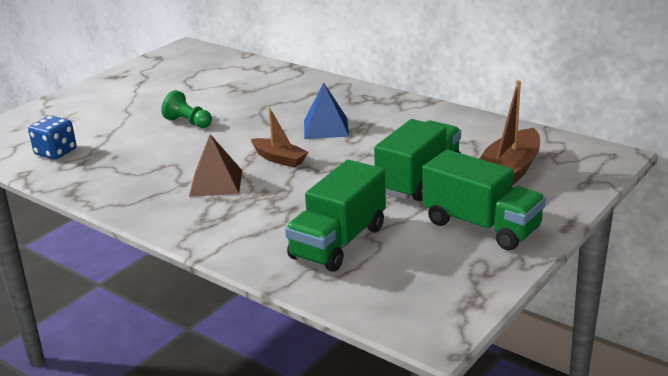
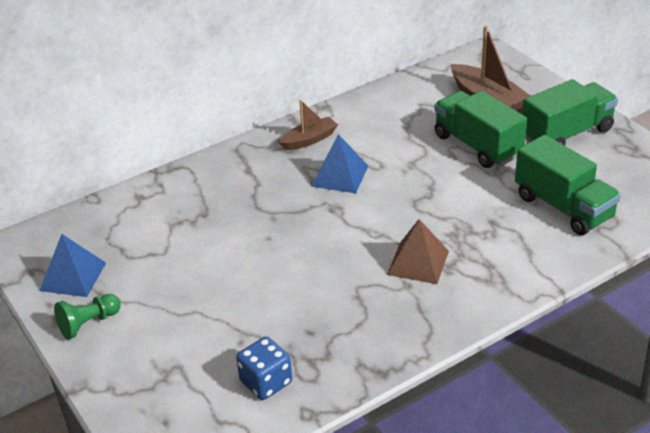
camera: 70 degrees left, 10 degrees up
(157, 70) = (73, 276): none -> blue pyramid
(188, 122) = (259, 266): green pawn -> green pawn (88, 324)
(279, 159) = (390, 215): brown boat -> brown boat (309, 140)

